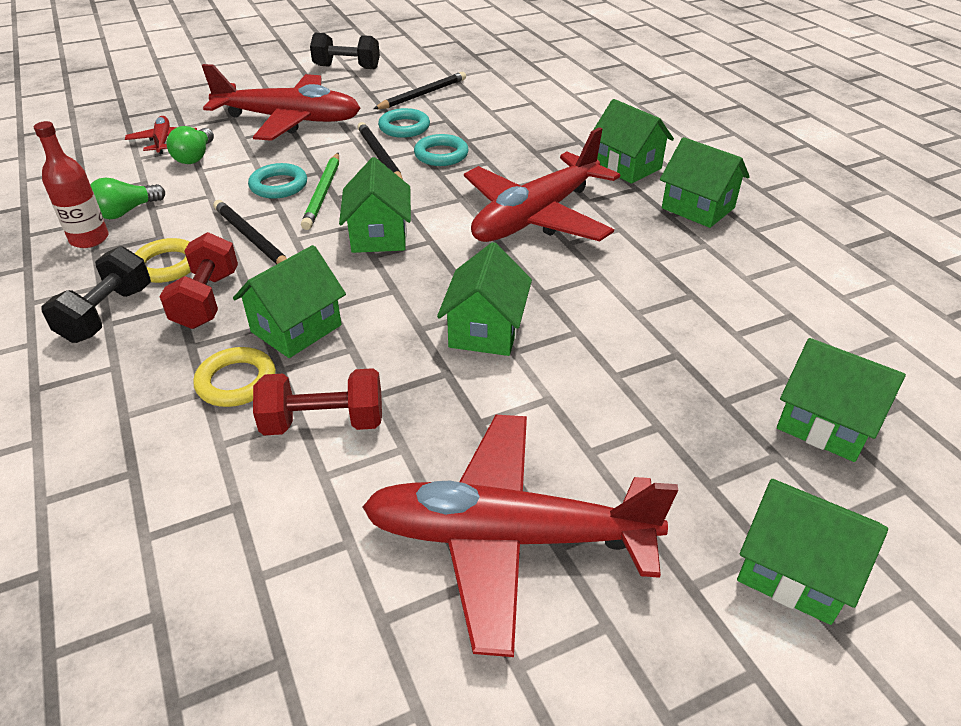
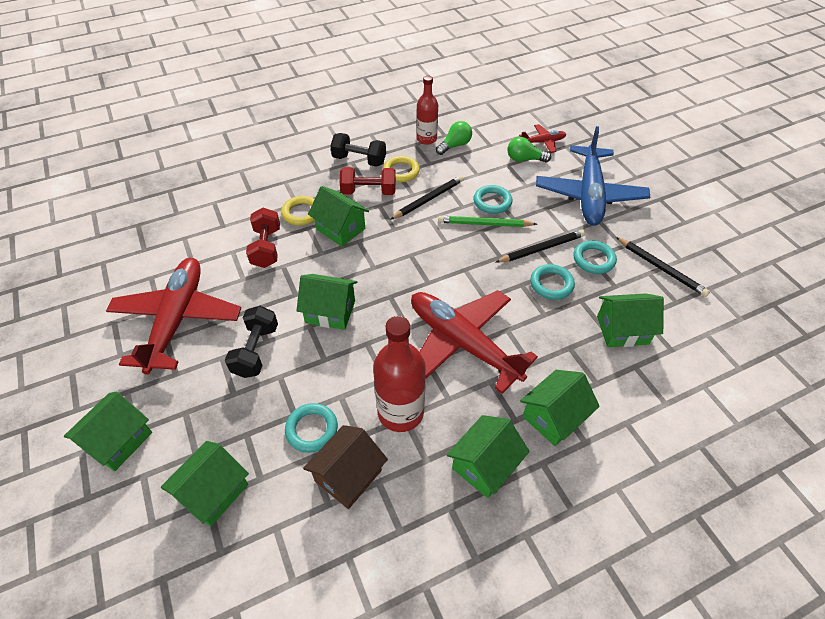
camera: 90 degrees right, 10 degrees up
(126, 212) = (455, 145): green light bulb -> green light bulb turned 90 degrees clockwise
(290, 120) = (589, 195): red plane -> blue plane
(347, 67) = (700, 216): black dumbbell -> black dumbbell (256, 351)
(379, 235) = (433, 256): green house -> green house (622, 330)
(648, 262) = (400, 412): none -> red bottle
(695, 335) = (312, 429): none -> turquoise ring
(748, 301) = (348, 476): none -> brown house

